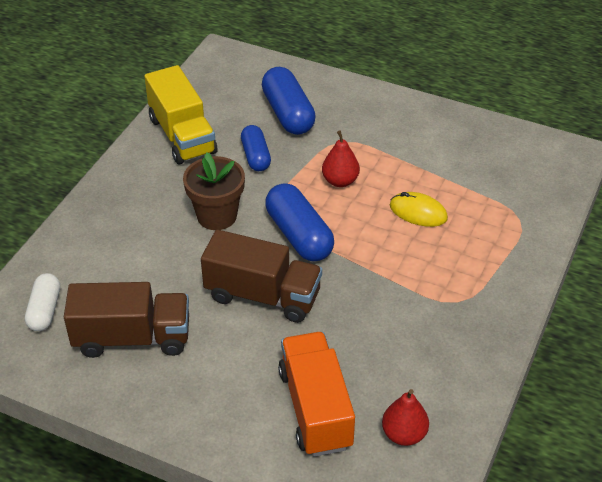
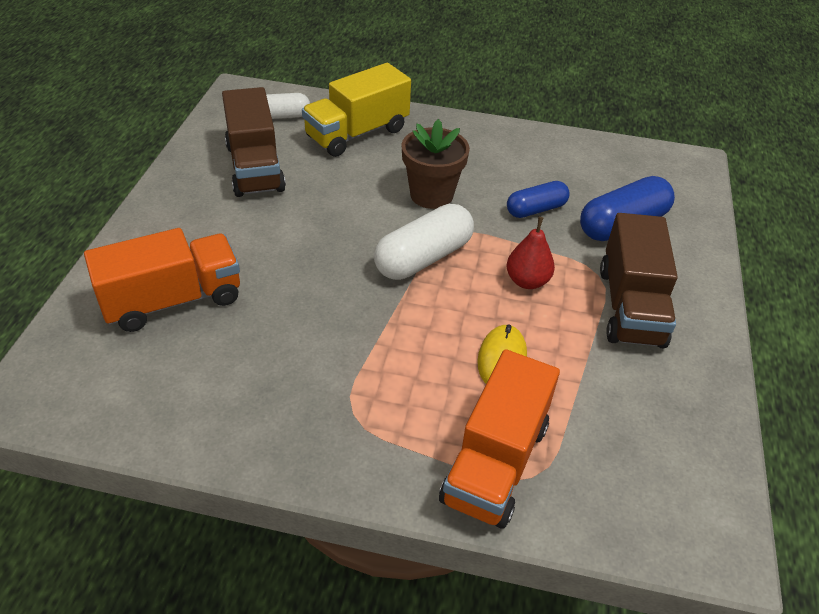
camera: 75 degrees right, 0 degrees up
(182, 135) = (541, 155): yellow truck -> yellow truck (357, 133)
(262, 295) = (325, 242): brown truck -> brown truck (630, 306)
(299, 235) = (423, 258): blue capsule -> white capsule
(404, 434) = (137, 377): red pear -> none
(507, 234) = (495, 462): none -> orange truck

